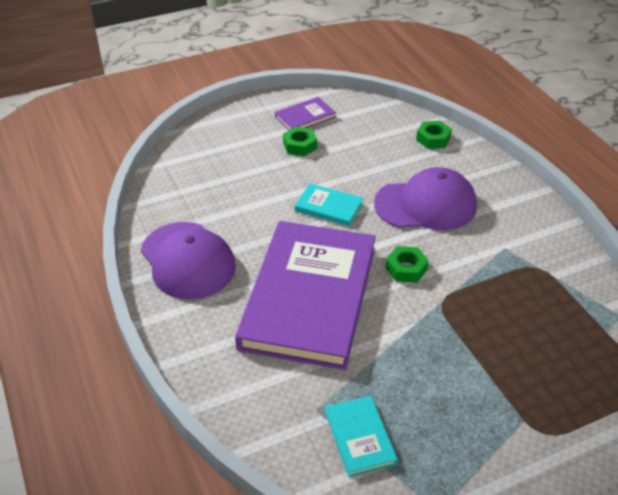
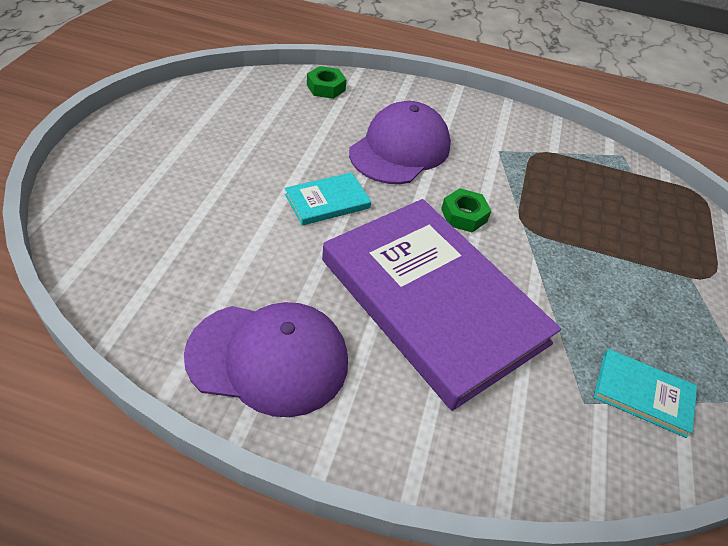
camera: 55 degrees left, 5 degrees up
(300, 145) = (215, 156): green nut -> none
(305, 117) = (180, 125): purple book -> none

